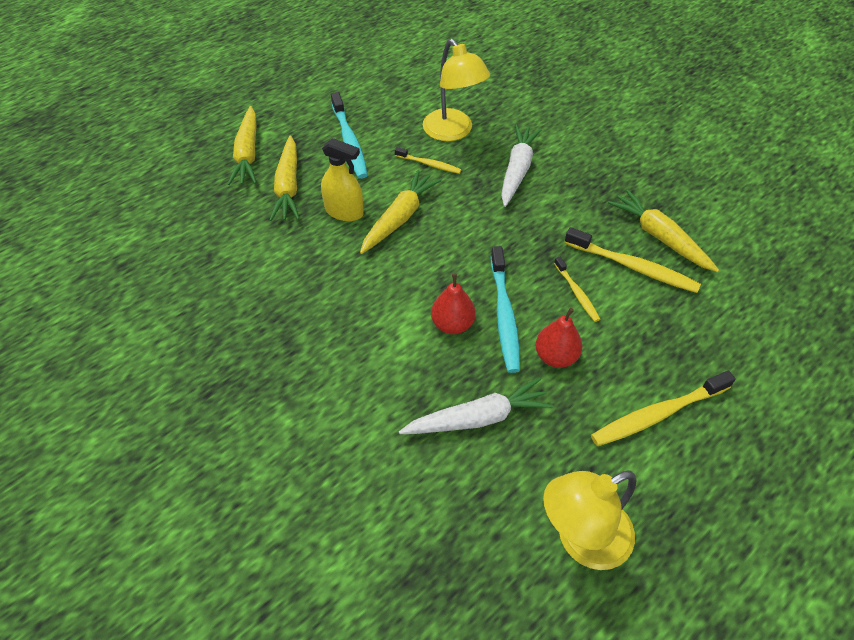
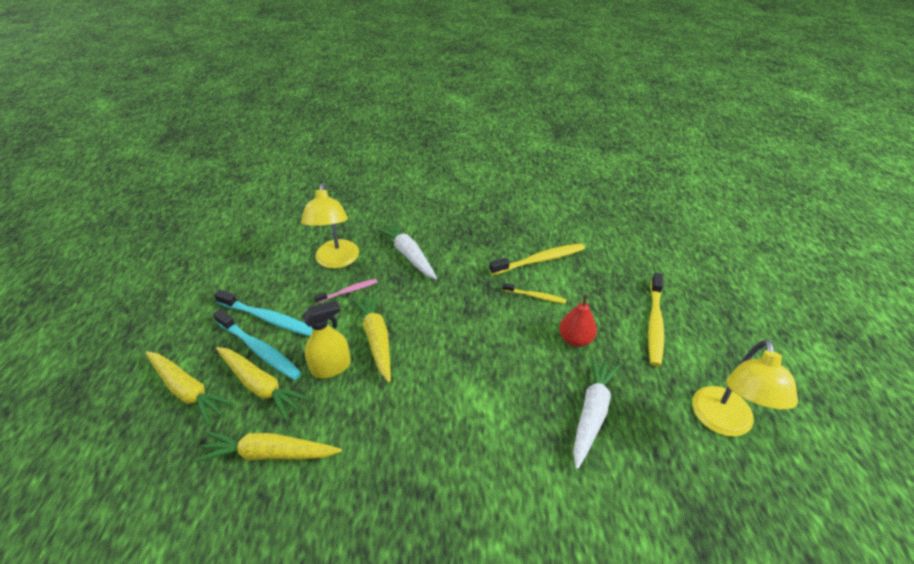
camera: 50 degrees left, 10 degrees down
(429, 164) = (348, 291): yellow toothbrush -> pink toothbrush
(452, 324) = (501, 374): red pear -> none
(453, 132) = (336, 261): yellow lamp -> yellow lamp turned 75 degrees clockwise
(504, 315) = (519, 341): turquoise toothbrush -> turquoise toothbrush (259, 349)
(660, 237) = (529, 235): yellow carrot -> yellow carrot (270, 453)

